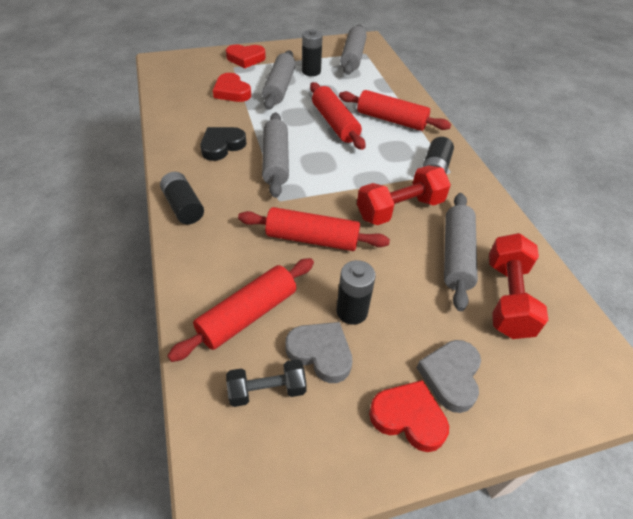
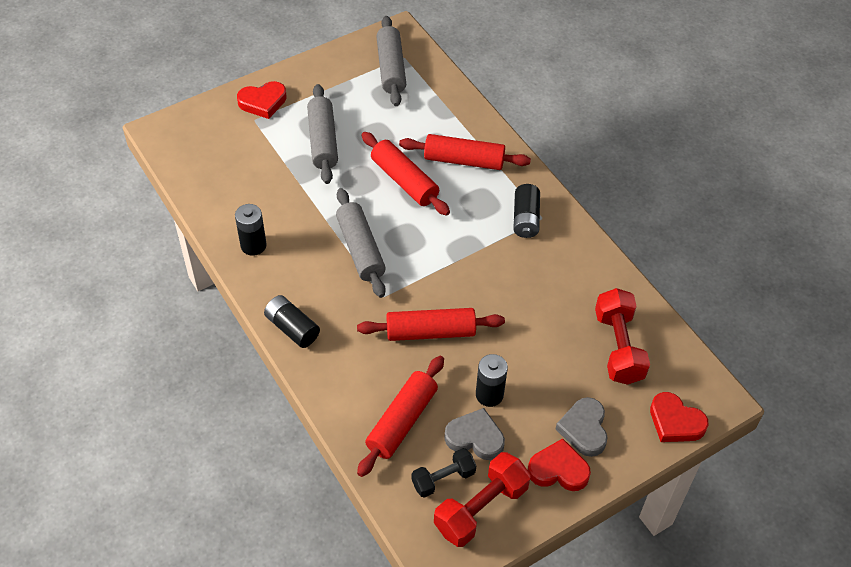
camera: 15 degrees left, 5 degrees up
(222, 146) = (295, 243): black heart -> none
(232, 92) = (270, 161): red heart -> red heart (675, 422)
(311, 71) = (350, 105): black battery -> black battery (253, 245)
(400, 209) = (503, 277): red dumbbell -> red dumbbell (481, 508)
(456, 256) = (567, 315): grey rolling pin -> none

